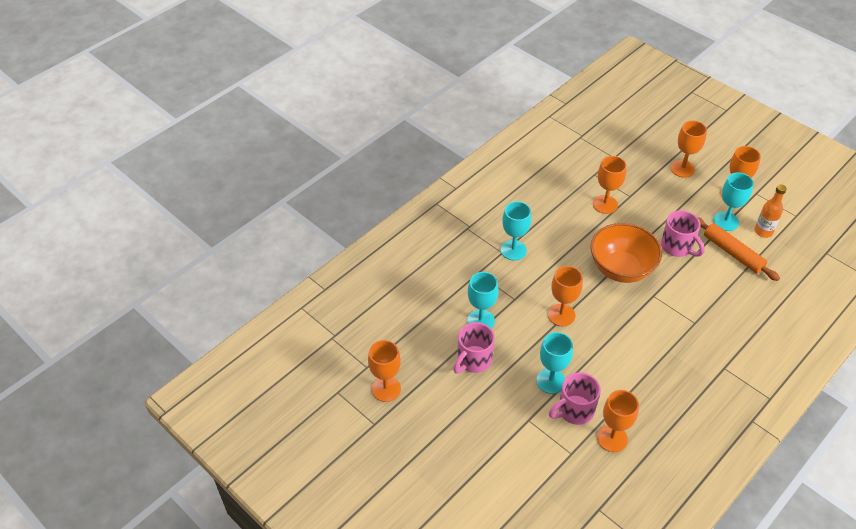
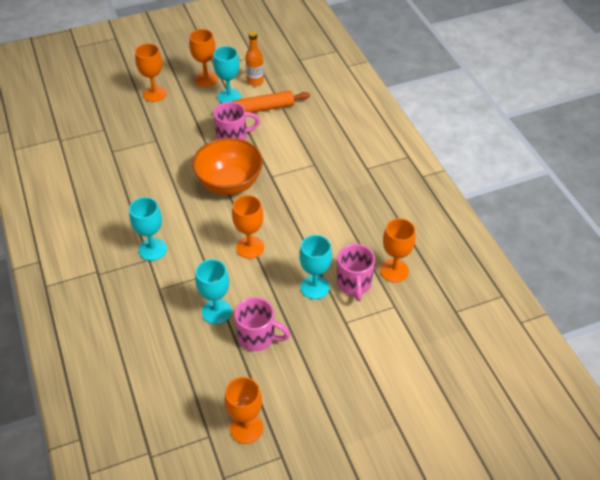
camera: 65 degrees left, 0 degrees up
(473, 360) = (258, 337): pink mug -> pink mug turned 45 degrees counterclockwise
(605, 204) = (152, 160): orange goblet -> none

